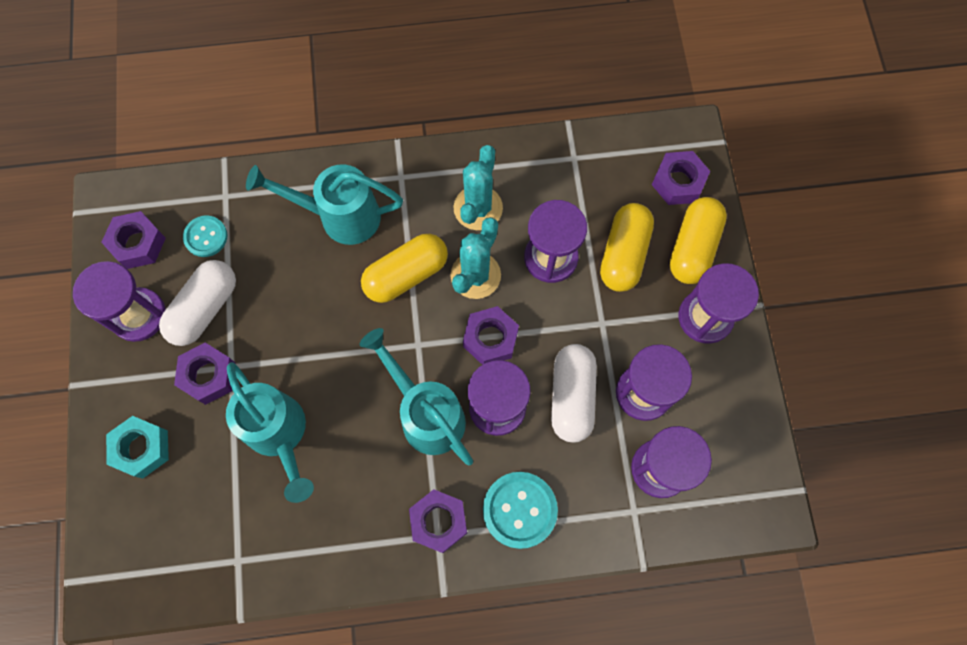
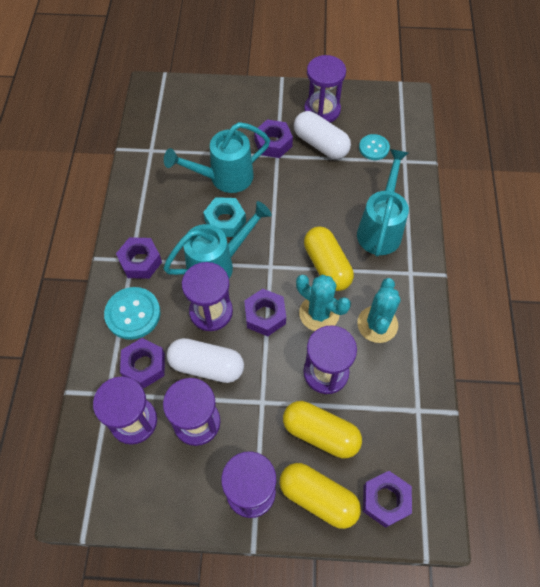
camera: 100 degrees right, 10 degrees down
(138, 244) = (373, 112): purple nut -> purple nut (144, 366)
(142, 448) = (233, 108): turquoise nut -> turquoise nut (225, 221)
(478, 208) = (377, 324): turquoise cactus -> turquoise cactus turned 75 degrees clockwise

